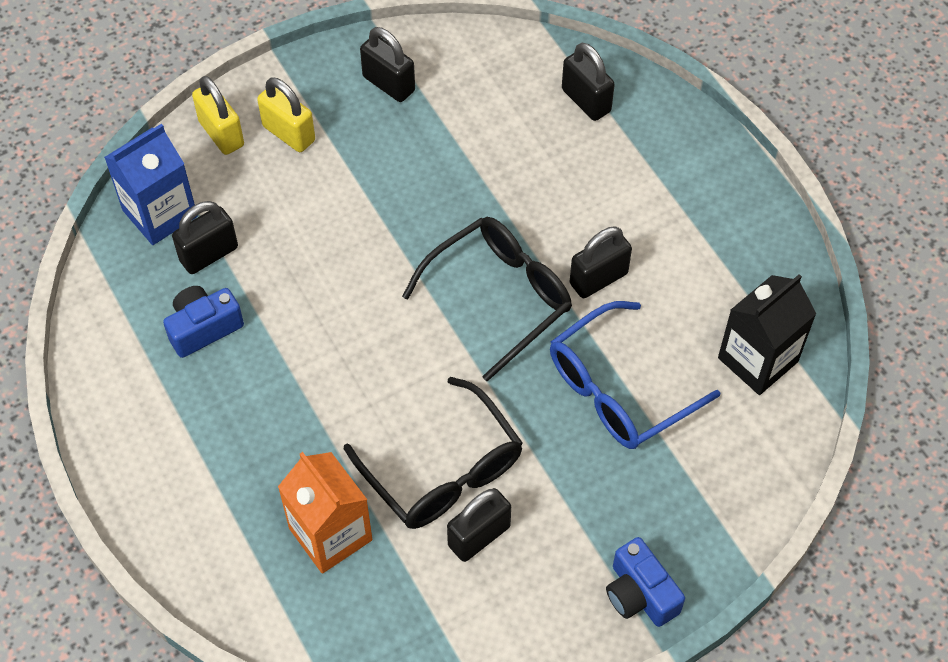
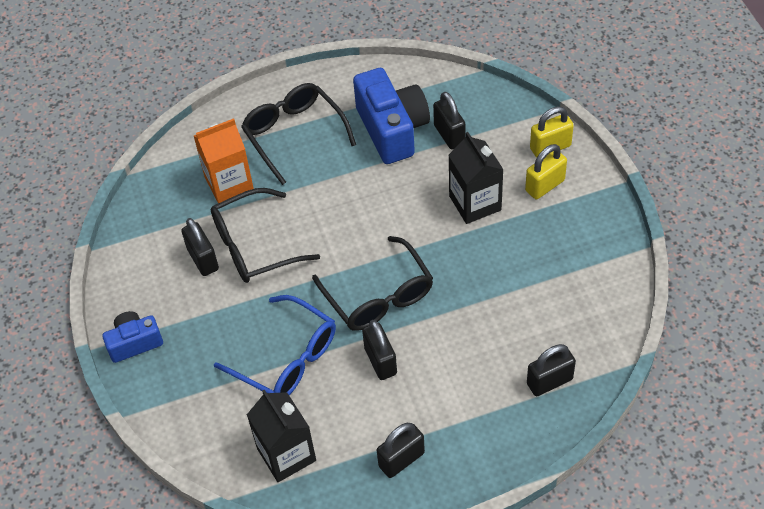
camera: 105 degrees right, 5 degrees down
(160, 213) = (487, 111): blue carton -> none
(203, 328) = (392, 129): blue camera -> blue camera, size x1.77
(225, 460) = (294, 135): none -> black glasses
(328, 208) = (475, 203): none -> black carton
(389, 84) = (583, 250): black padlock -> black padlock (401, 459)
(619, 389) = (286, 358): blue glasses -> blue glasses turned 150 degrees clockwise

